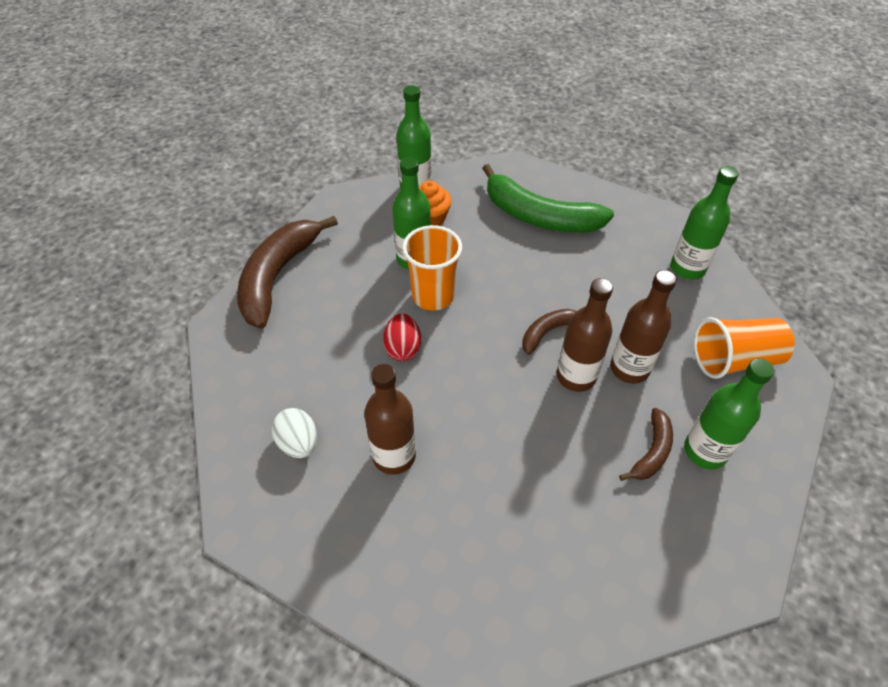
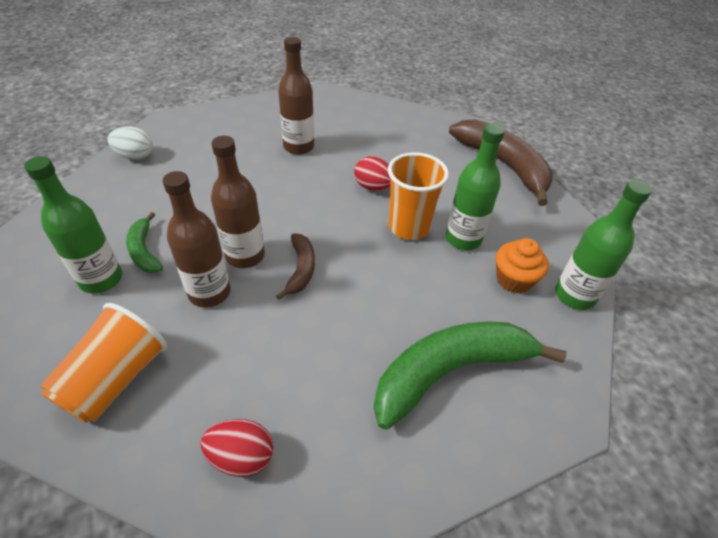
camera: 125 degrees right, 5 degrees down
(298, 443) = (349, 122): white egg -> white egg (135, 156)
(652, 451) = (144, 251): brown banana -> green banana
(687, 268) = (241, 457): green bottle -> red egg

